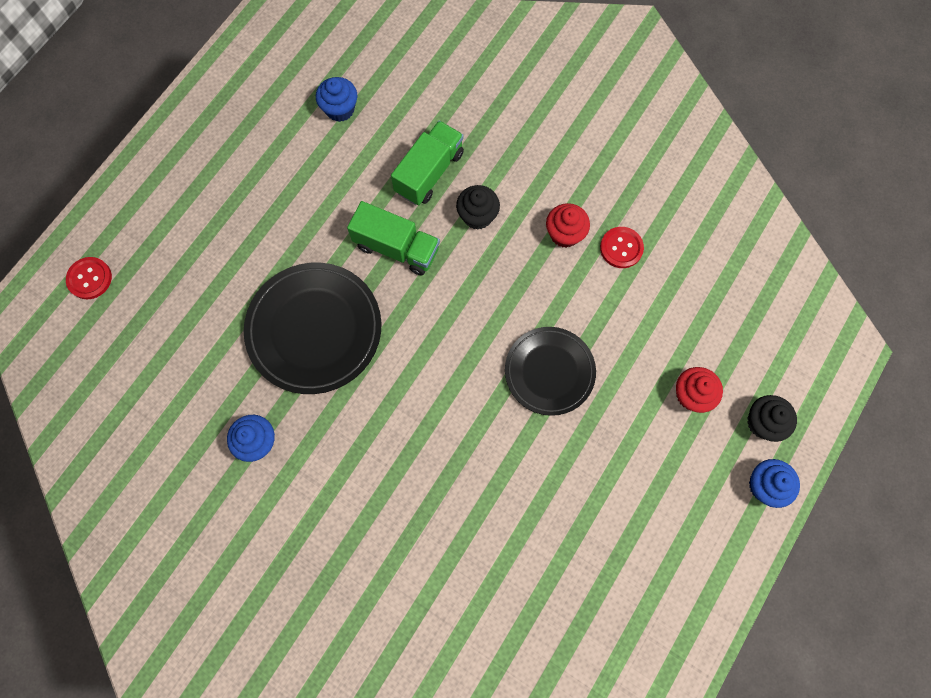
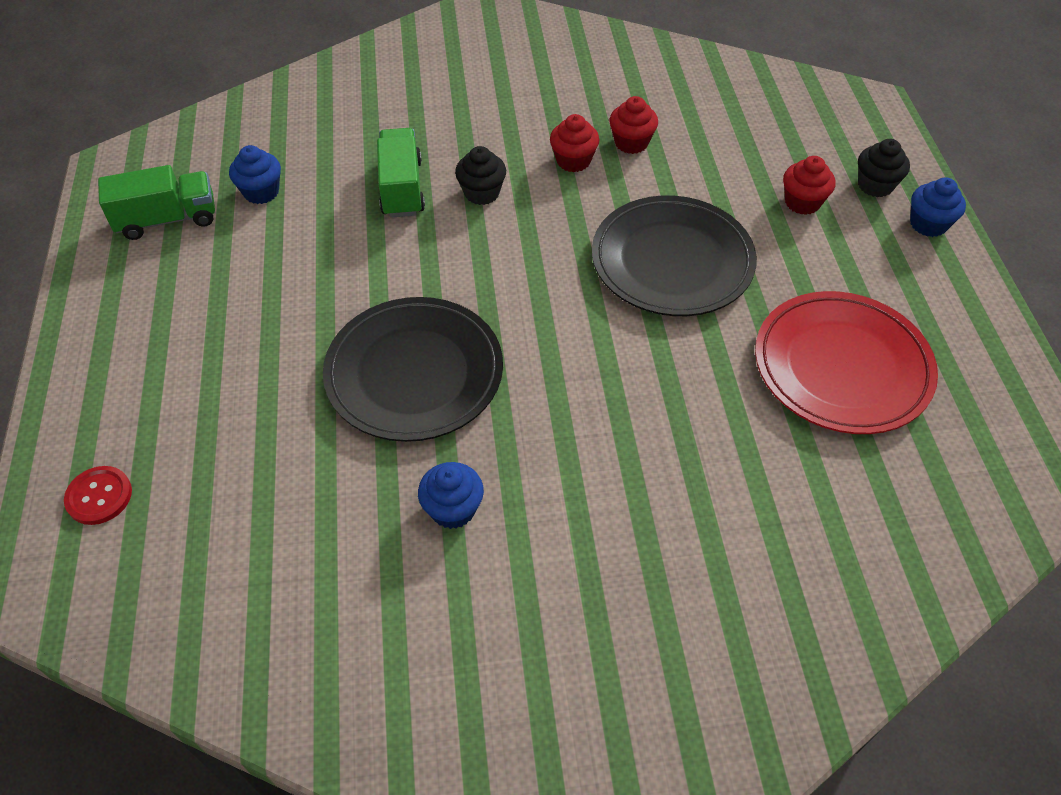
camera: 40 degrees left, 20 degrees down
(396, 248) = (430, 259): green truck -> green truck (167, 219)
(549, 372) = (672, 261): black plate -> black plate, size x1.52
(577, 542) = (841, 367): none -> red plate
(621, 248) = (631, 143): red button -> red cupcake

